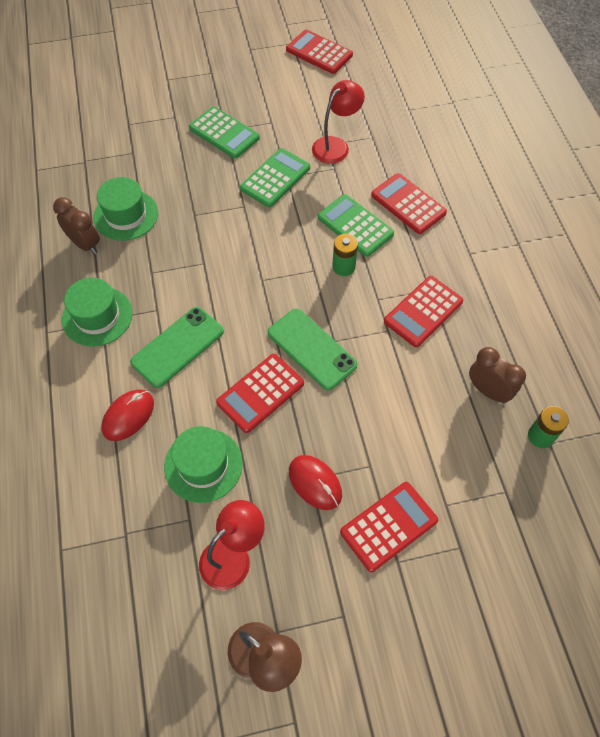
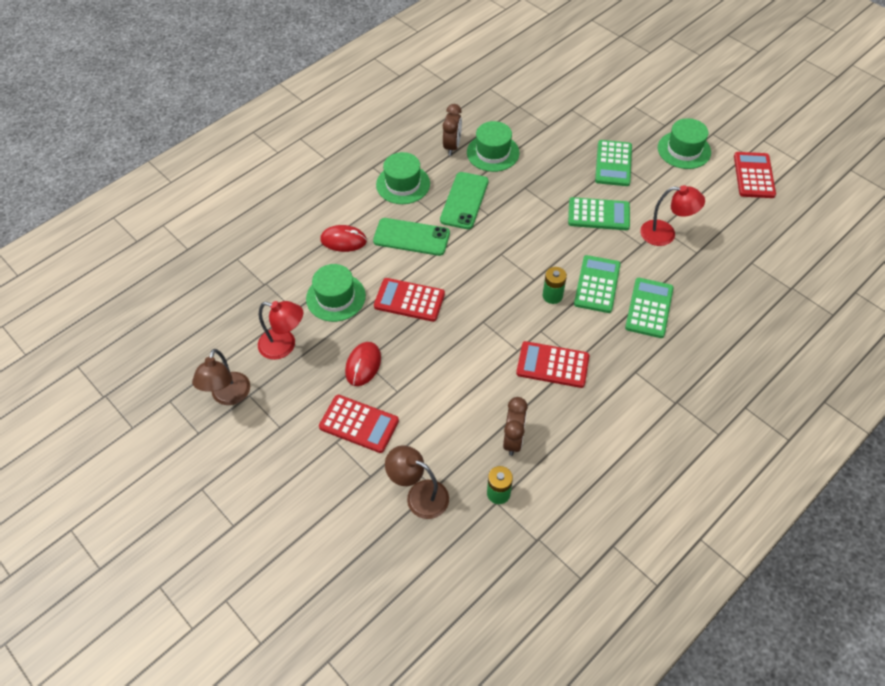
camera: 60 degrees right, 5 degrees down
(251, 77) = (684, 150): none -> green hat
(311, 349) = (466, 311): green phone -> green phone (464, 201)
(408, 204) = (649, 308): red calculator -> green calculator
(507, 510) = (419, 495): none -> brown lamp

